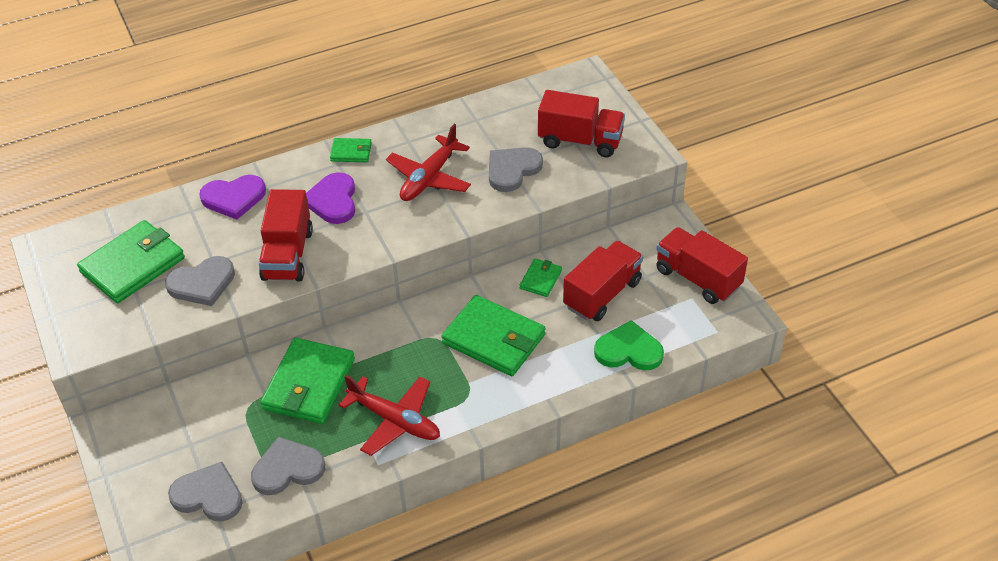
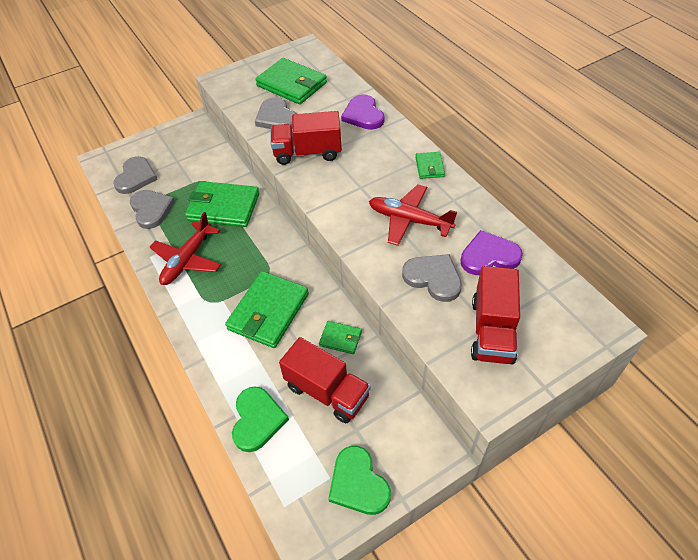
camera: 85 degrees right, 5 degrees up
(333, 201) = (369, 166): purple heart -> purple heart (489, 256)
(697, 278) = (358, 483): red truck -> green heart

